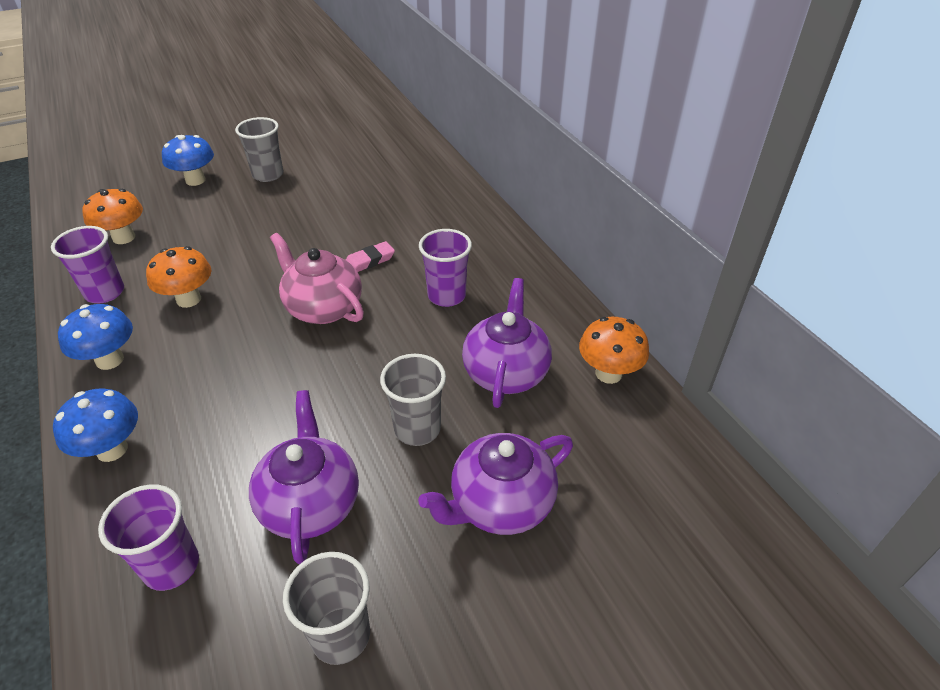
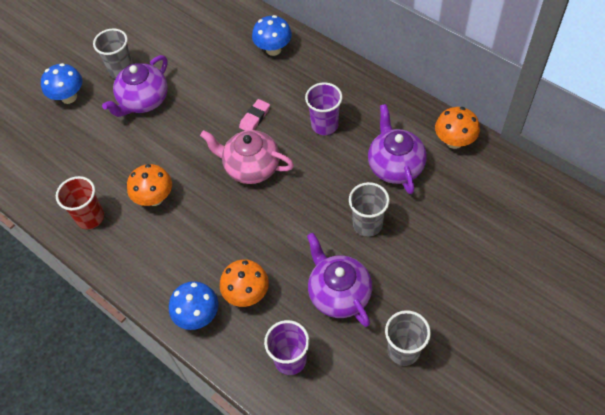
camera: 20 degrees left, 15 degrees up
(105, 293) = (90, 217): purple cup -> red cup
(110, 360) = (141, 262): blue mushroom -> blue mushroom (273, 49)
(124, 237) = (61, 169): orange mushroom -> orange mushroom (247, 294)
(500, 504) = (439, 248): purple teapot -> purple teapot (143, 101)

